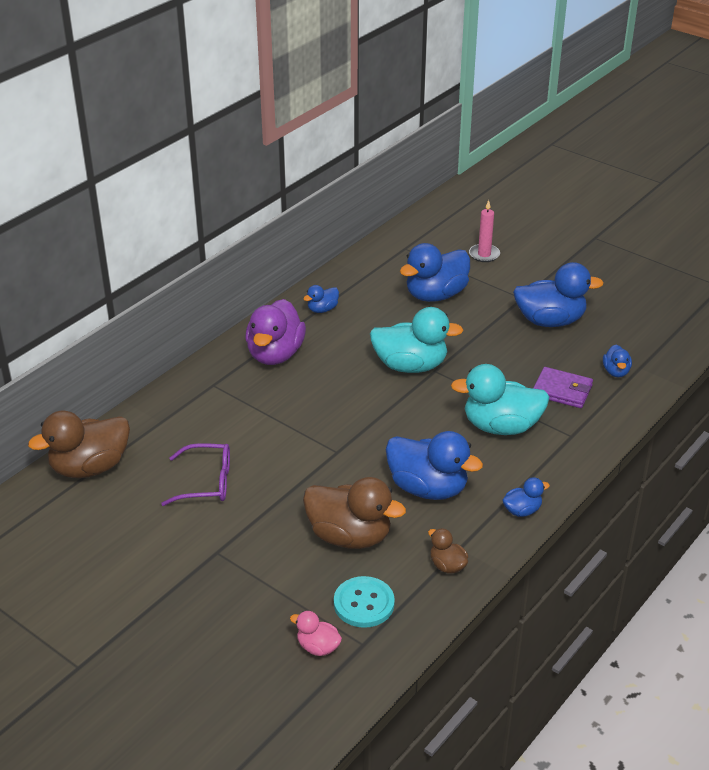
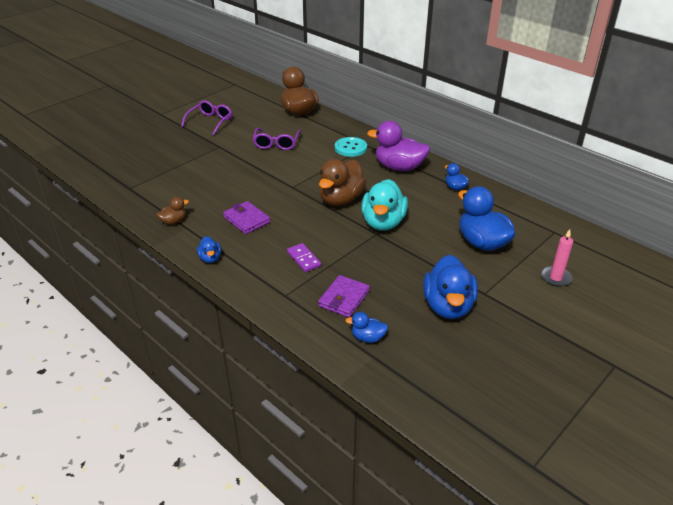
camera: 95 degrees right, 0 degrees up
(120, 581) = (210, 122): none -> purple glasses
(318, 647) = (135, 174): pink duck -> none
(350, 536) = (214, 188): brown duck -> brown duck (341, 199)
(364, 603) = (158, 190): turquoise button -> turquoise button (350, 148)
(428, 488) = (246, 220): blue duck -> purple wallet
(501, 426) = (303, 259): turquoise duck -> purple domino

